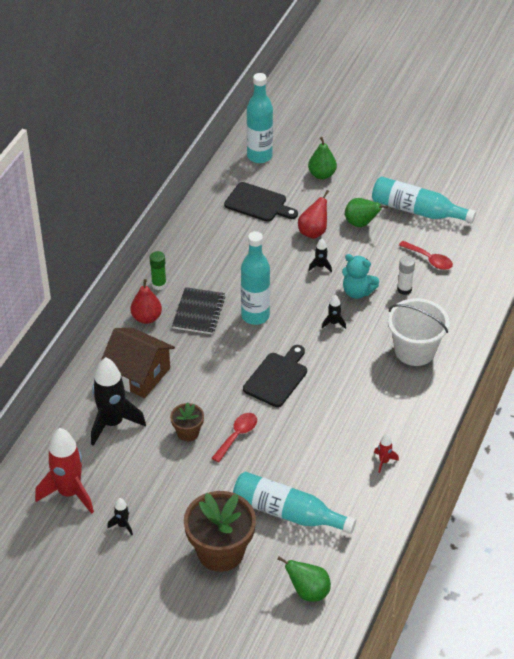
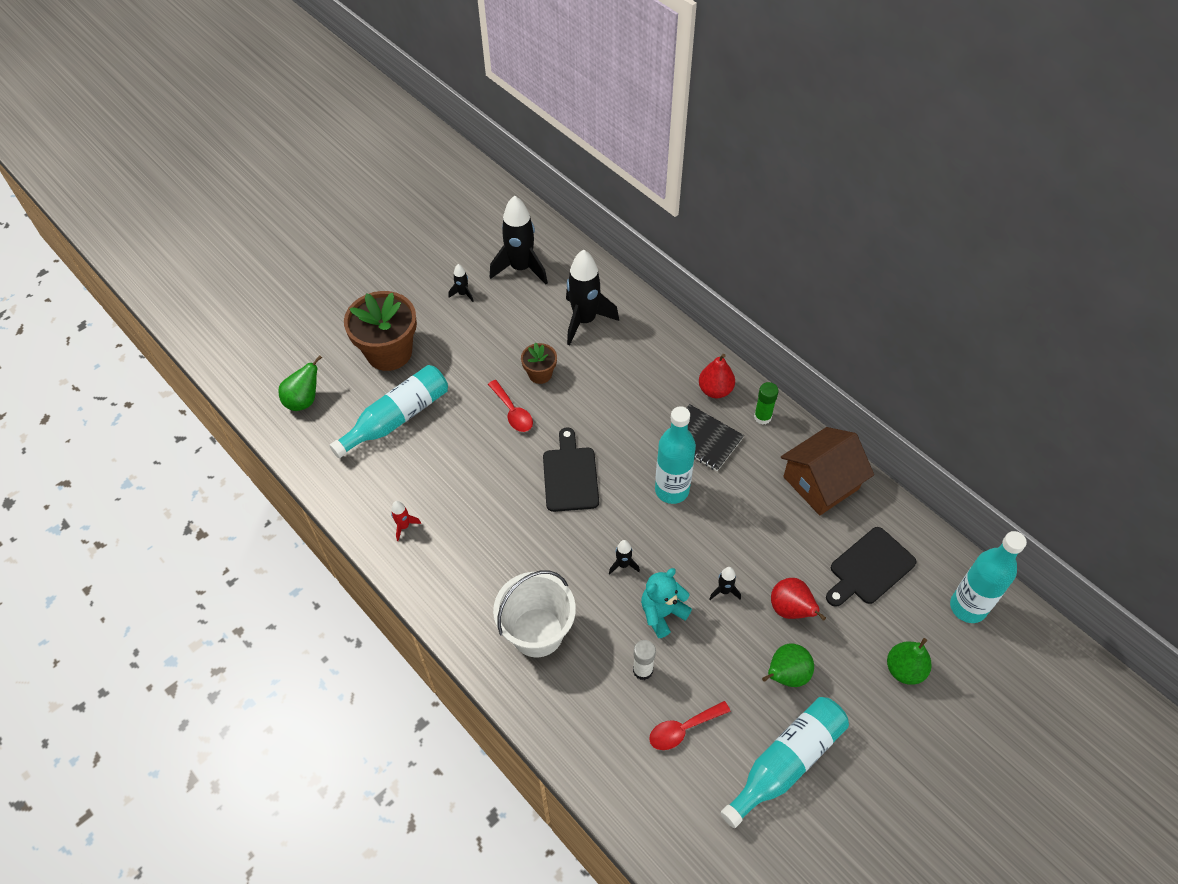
camera: 115 degrees right, 10 degrees up
(69, 493) = (521, 268): red rocket -> black rocket
(138, 374) = (637, 359): brown house -> brown house (821, 482)
(277, 377) = (570, 475): black cutting board -> black cutting board turned 150 degrees counterclockwise

